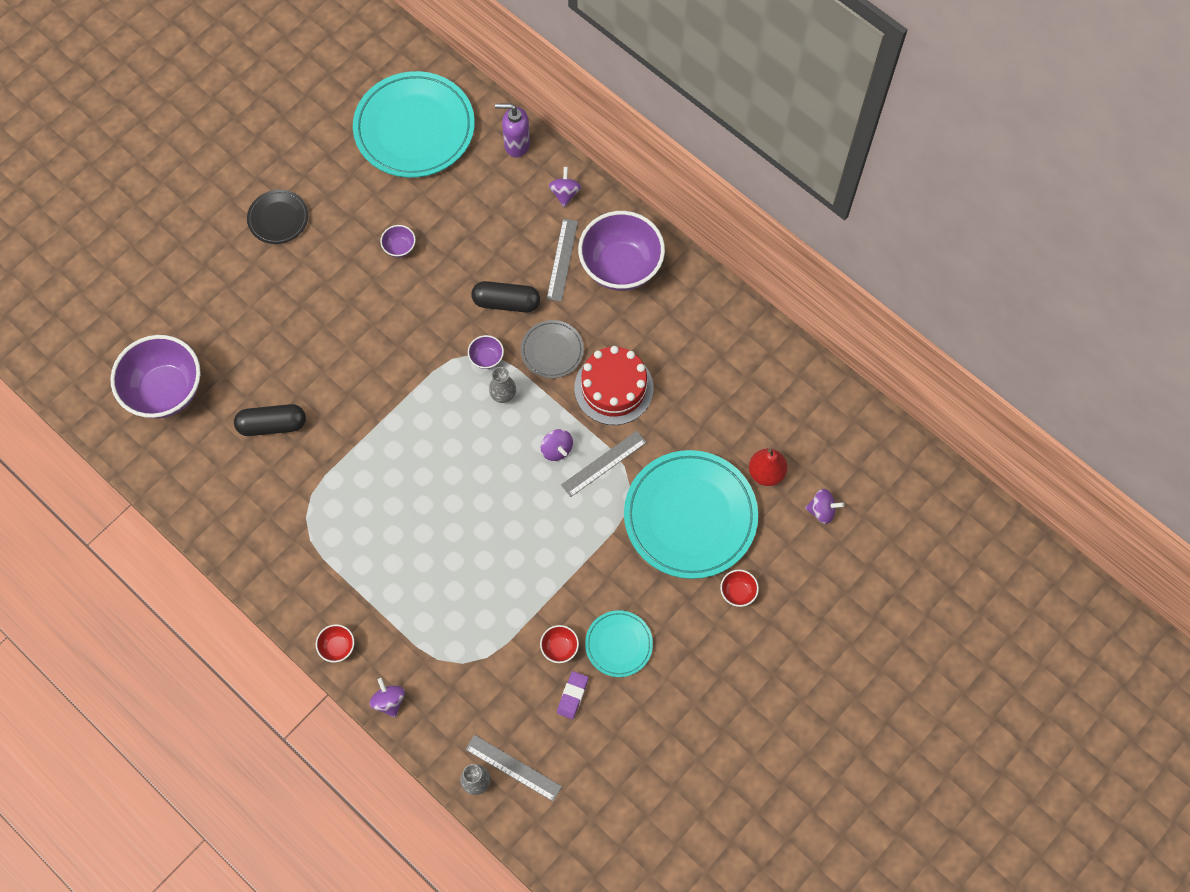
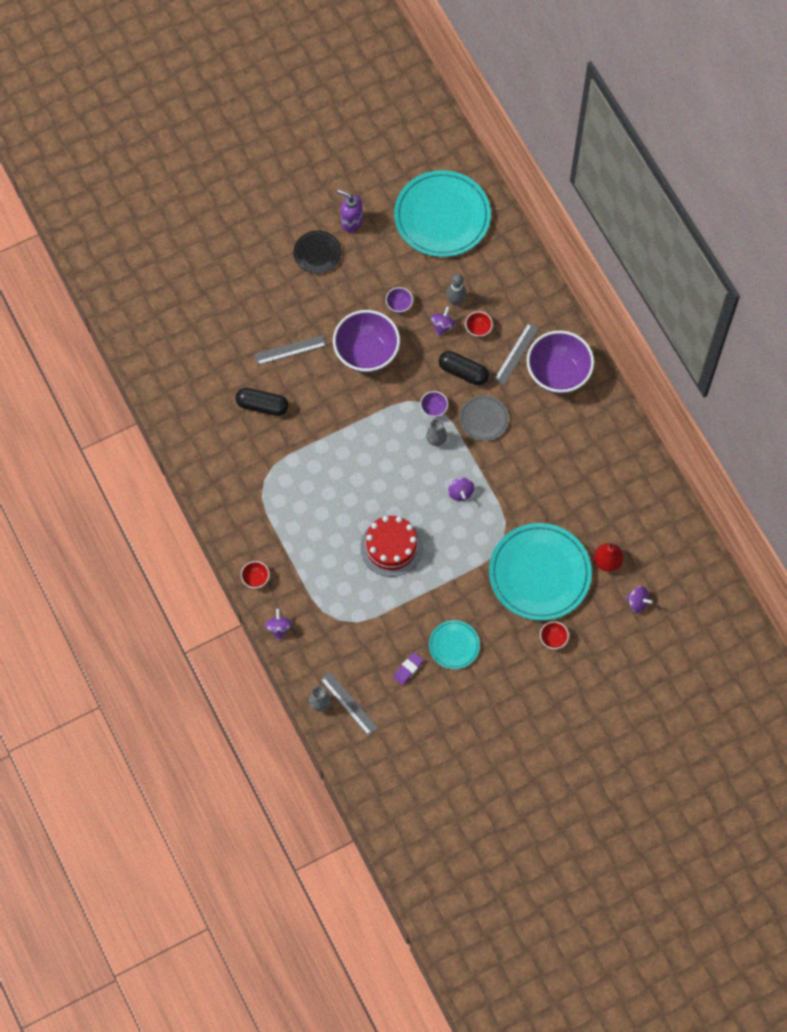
camera: 20 degrees right, 0 degrees up
(166, 391) = (194, 355): purple bowl -> purple bowl (366, 353)
(466, 220) = (455, 300): none -> grey bowling pin
(516, 144) = (514, 254): purple soap dispenser -> purple soap dispenser (351, 222)
(559, 647) = (411, 633): red bowl -> red bowl (478, 329)
(565, 193) = (537, 304): purple spinning top -> purple spinning top (442, 326)
(604, 463) = (491, 514): grey ruler -> grey ruler (290, 350)
(613, 388) = (519, 462): red cake -> red cake (391, 547)

